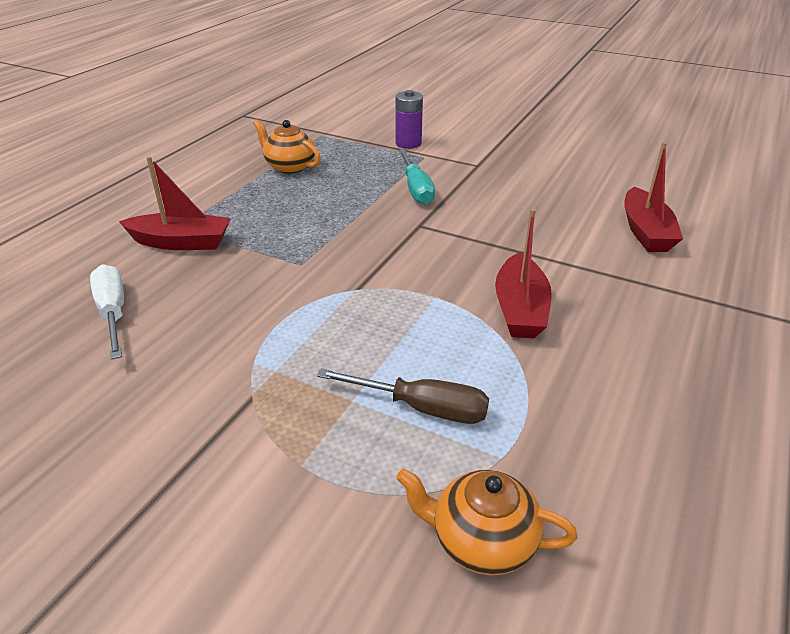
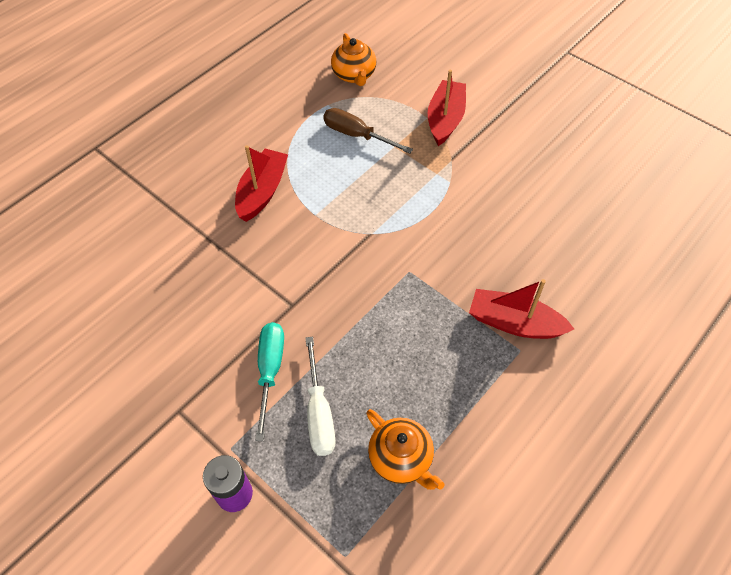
camera: 165 degrees left, 20 degrees up
(113, 313) = (553, 243): white screwdriver -> white screwdriver (319, 413)
(481, 541) = (354, 75): orange teapot -> orange teapot turned 45 degrees clockwise
(645, 231) = (103, 254): red boat -> red boat (445, 119)

